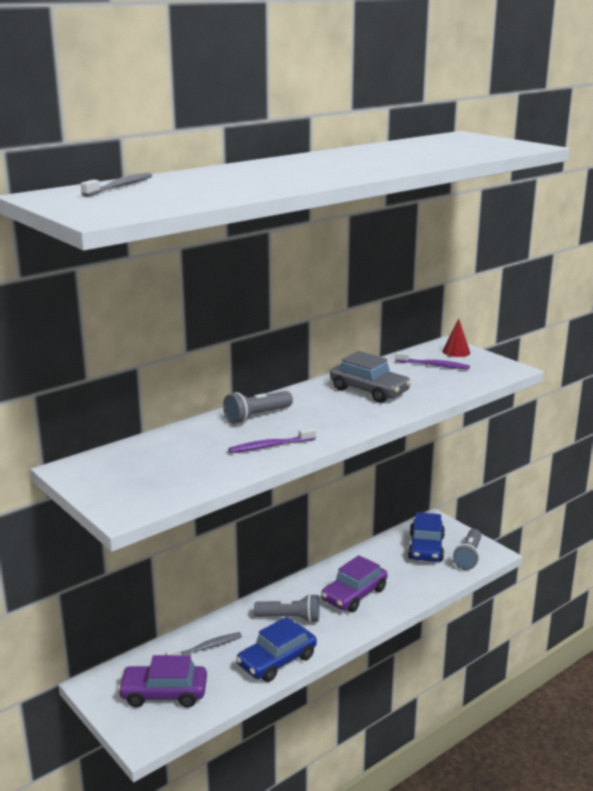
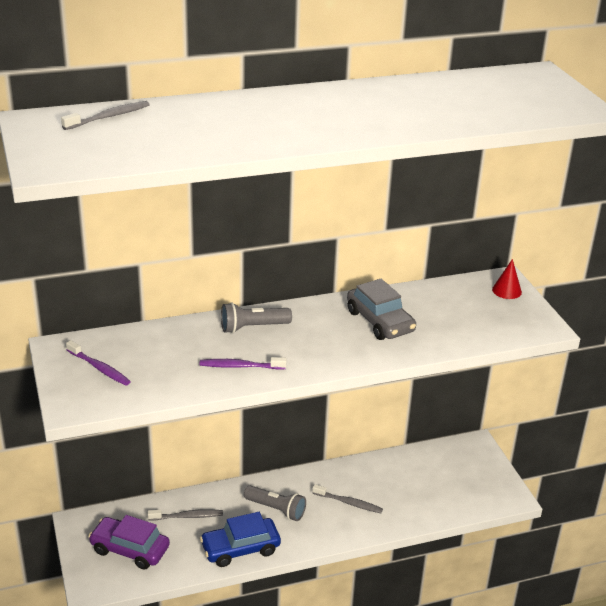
camera: 20 degrees right, 10 degrees up
(354, 595) = (349, 503): purple car -> grey toothbrush
(426, 548) = (449, 472): blue car -> none
(434, 365) = (469, 304): purple toothbrush -> purple toothbrush (99, 368)
(468, 557) = (485, 494): grey flashlight -> none

